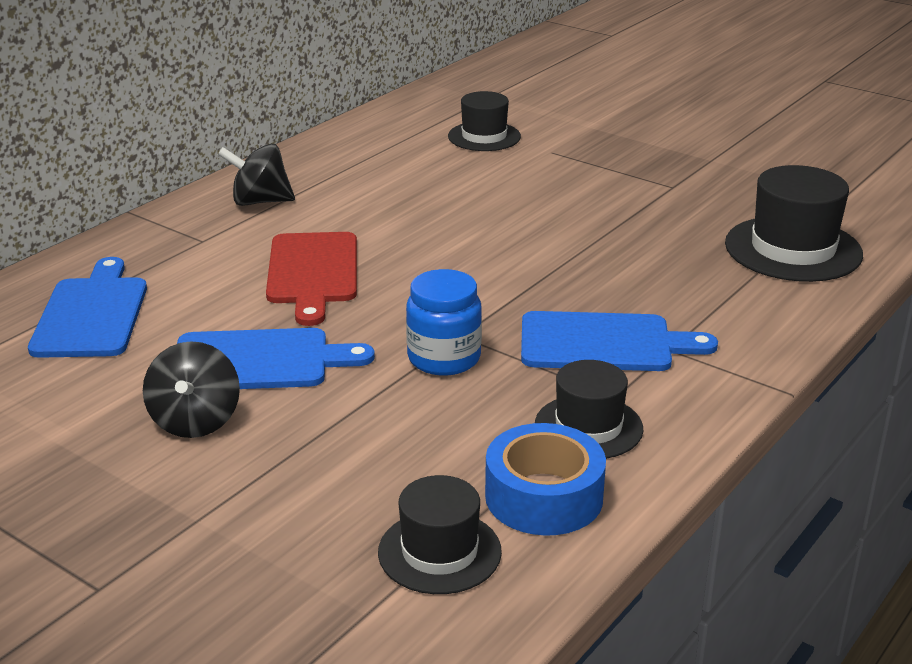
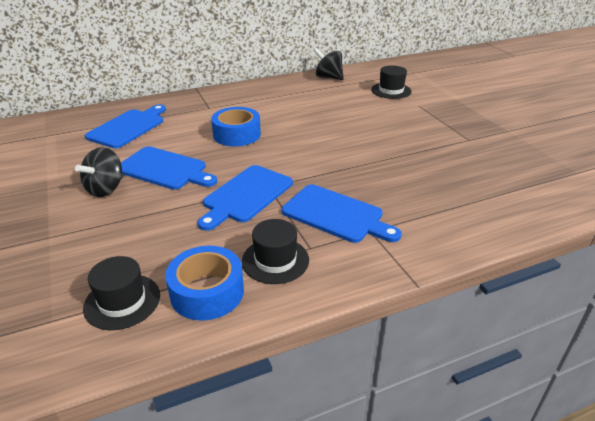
camera: 30 degrees right, 5 degrees up
(260, 201) = (252, 96): black spinning top -> black spinning top (328, 77)
(313, 272) = (237, 134): red cutting board -> blue tape
(444, 358) = (246, 195): blue jar -> blue cutting board
(793, 249) = (509, 195): black hat -> none

